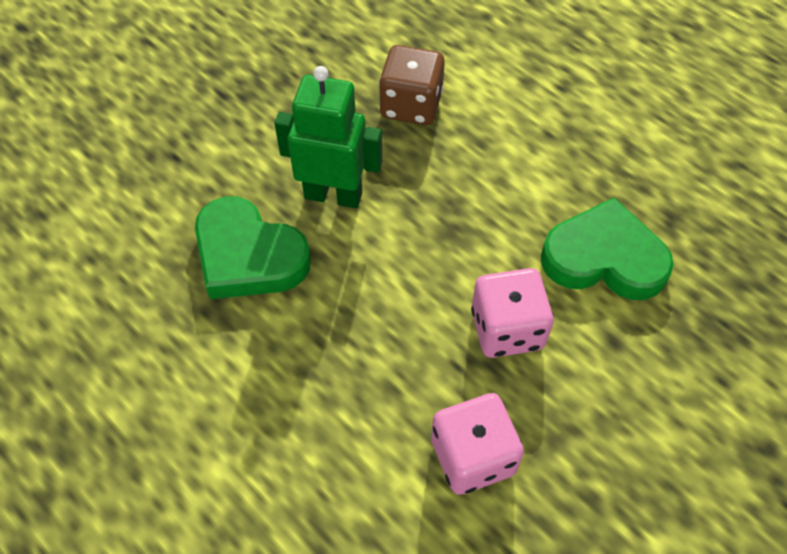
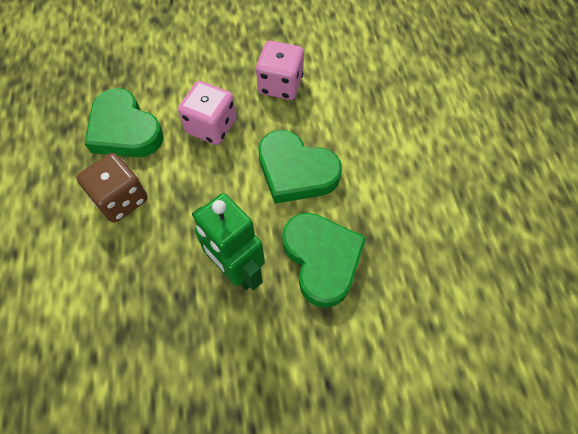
camera: 145 degrees left, 5 degrees up
(350, 337) = (296, 171): none -> green heart
(411, 105) = (123, 311): brown dice -> brown dice (121, 199)

